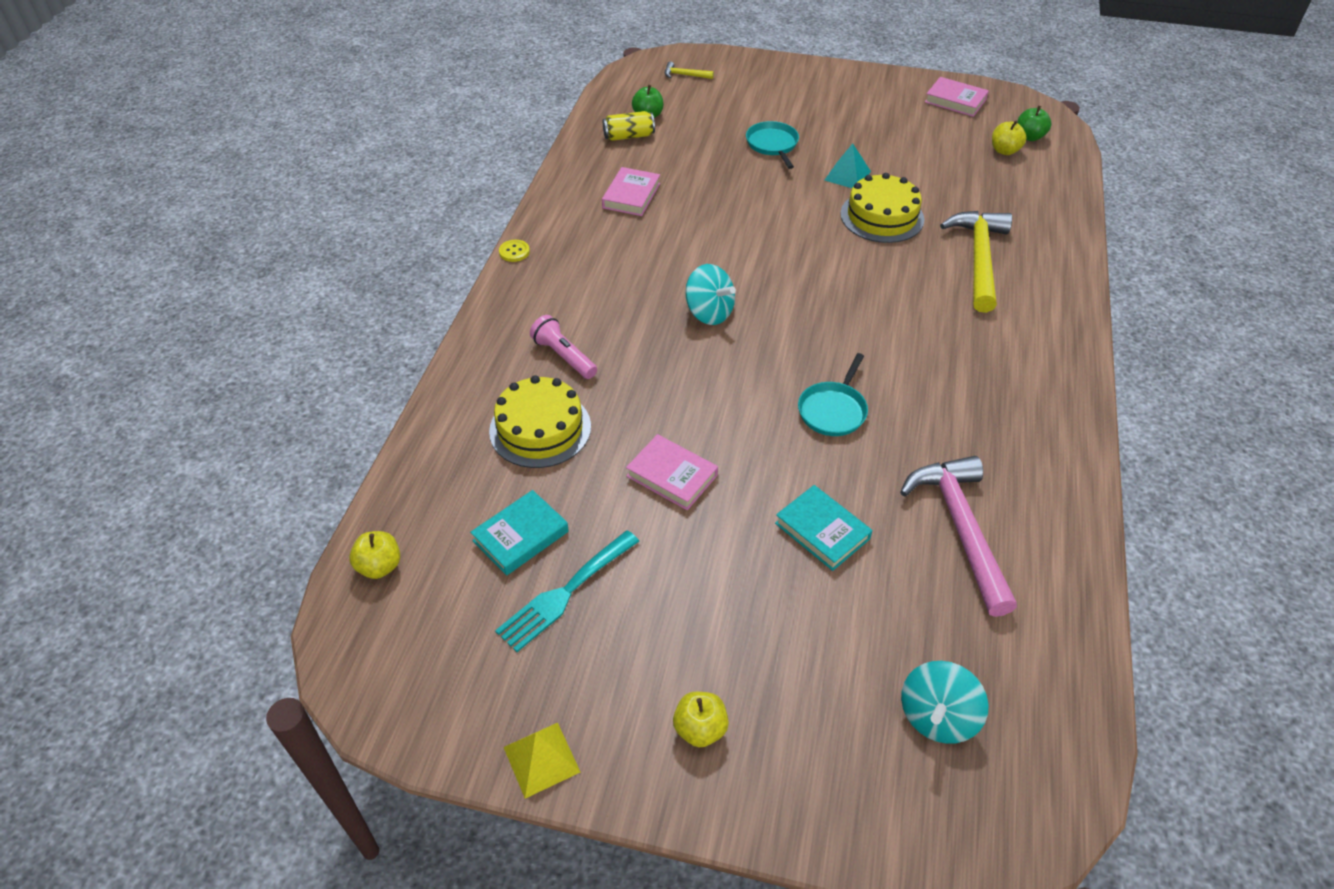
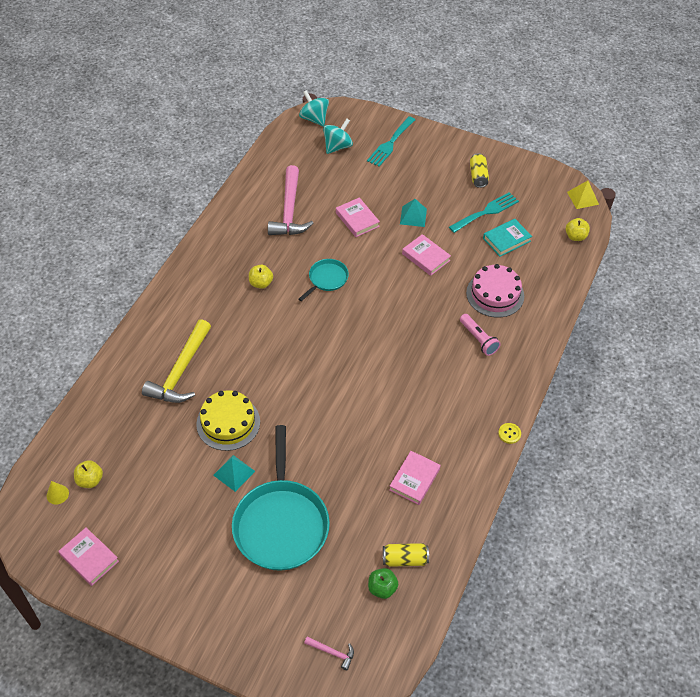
camera: 170 degrees left, 5 degrees up
(540, 428) = (495, 294): yellow cake -> pink cake
(541, 759) = (499, 157): yellow pyramid -> yellow pyramid (583, 198)
(589, 688) = (478, 176): none -> yellow can
(684, 75) = (332, 652): yellow hammer -> pink hammer
(700, 729) = (434, 156): yellow apple -> yellow apple (261, 283)
(709, 313) = (380, 357): turquoise spinning top -> turquoise spinning top (314, 119)
(714, 557) = (413, 216): none -> turquoise pyramid
(772, 145) = (281, 524): turquoise pan -> turquoise pan, size x2.05
(816, 751) = (390, 143): none -> turquoise fork
(822, 531) = (357, 219): turquoise book -> pink book
(1029, 137) = (57, 494): green apple -> yellow cone

